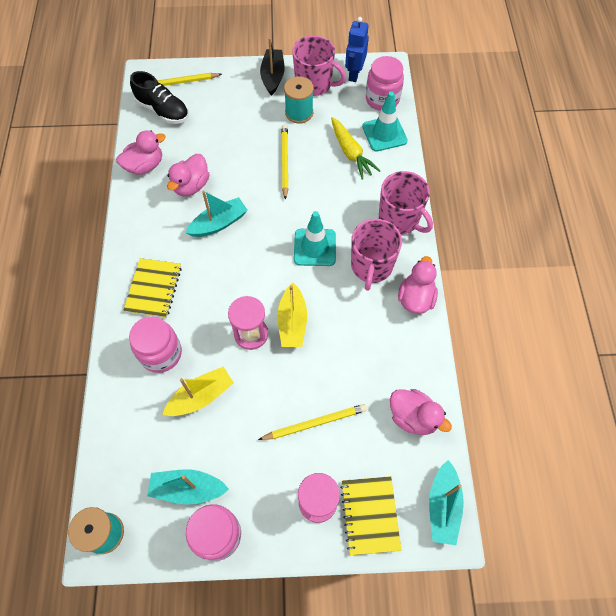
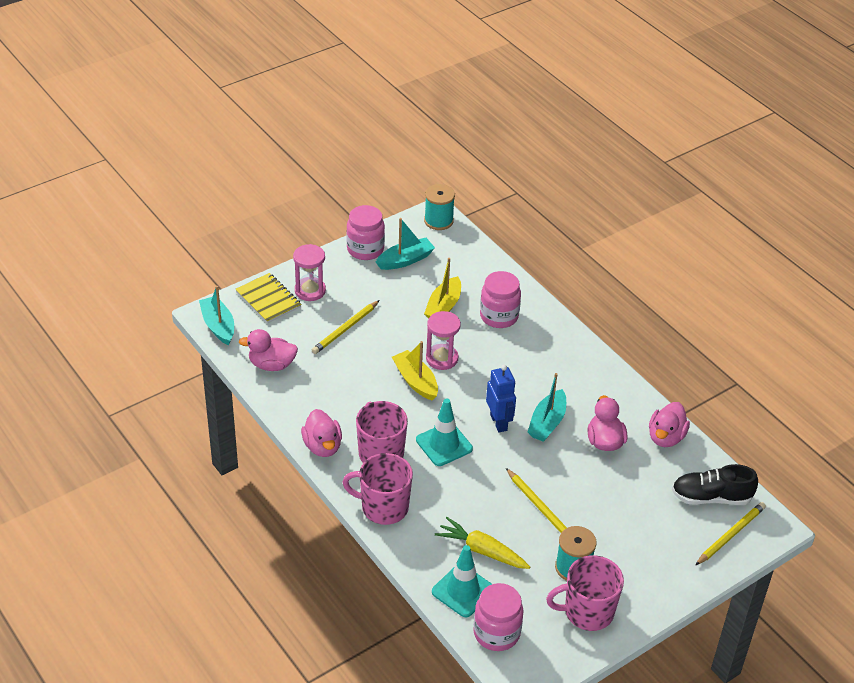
camera: 145 degrees right, 20 degrees down
(154, 289) = (549, 351): yellow notebook -> none
(273, 76) = (641, 596): black boat -> none
(354, 74) = (554, 650): blue robot -> blue robot (499, 422)

